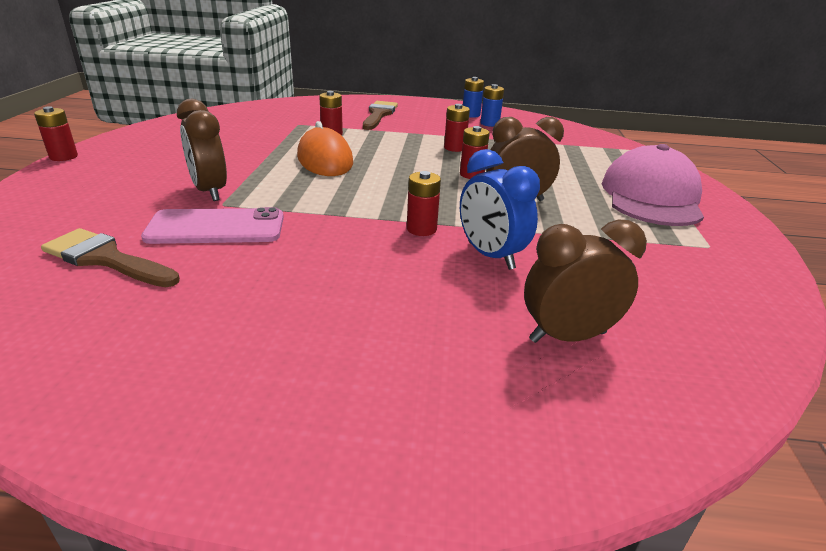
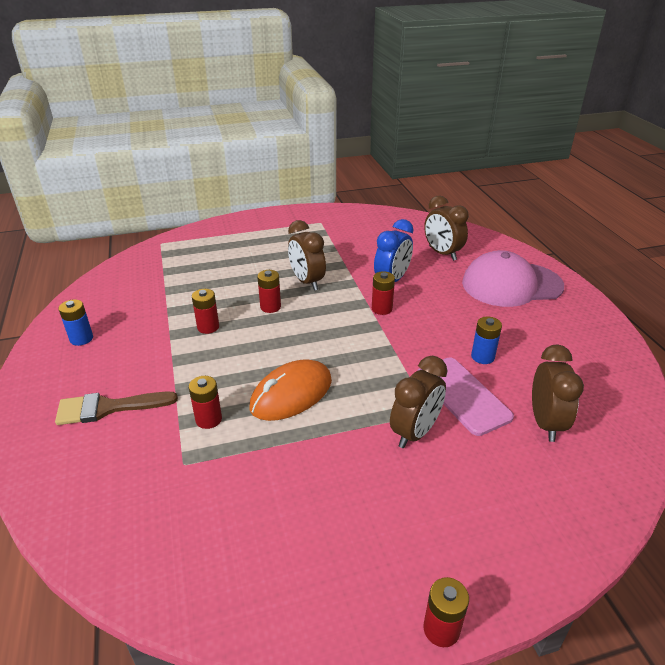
camera: 110 degrees left, 5 degrees up
(106, 259) = (545, 423): brown brush -> brown clock
(489, 123) = (114, 321): blue battery -> blue battery (482, 357)
(651, 197) = (261, 237): pink cap -> pink cap (511, 285)

